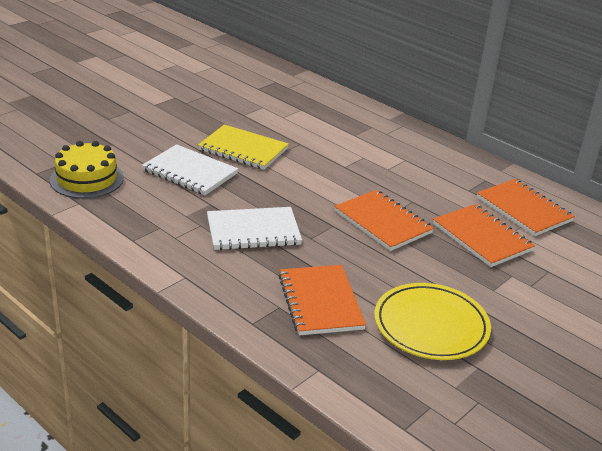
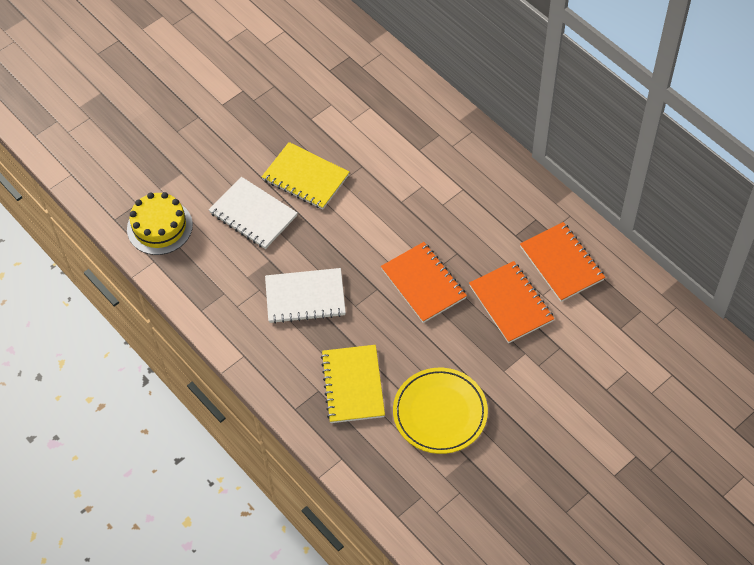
camera: 10 degrees right, 25 degrees up
(320, 302) = (353, 385): orange notebook -> yellow notebook

